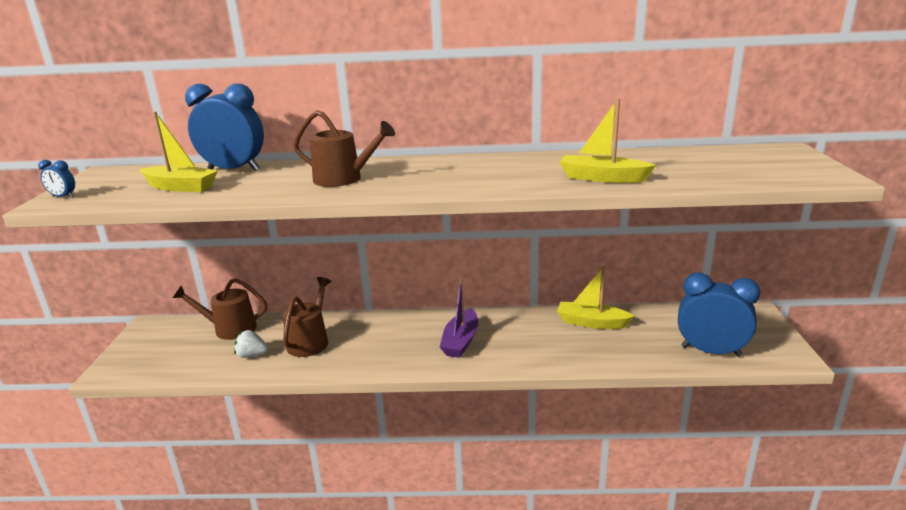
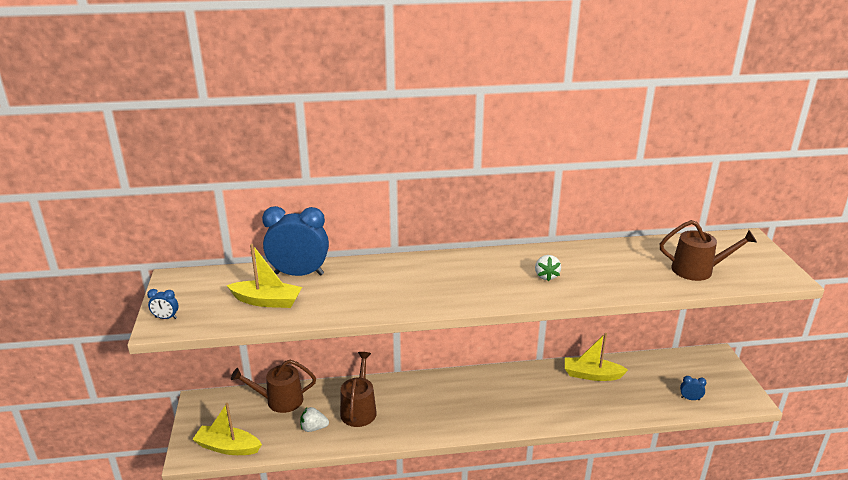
camera: 10 degrees left, 5 degrees up
(343, 179) = (406, 286): brown watering can -> brown watering can (697, 270)
(461, 341) = (489, 401): purple boat -> none
(514, 173) = (546, 276): none -> white strawberry
(602, 178) = (618, 281): yellow boat -> yellow boat (228, 447)
(710, 351) = (690, 398): blue clock -> blue clock, size x0.41

